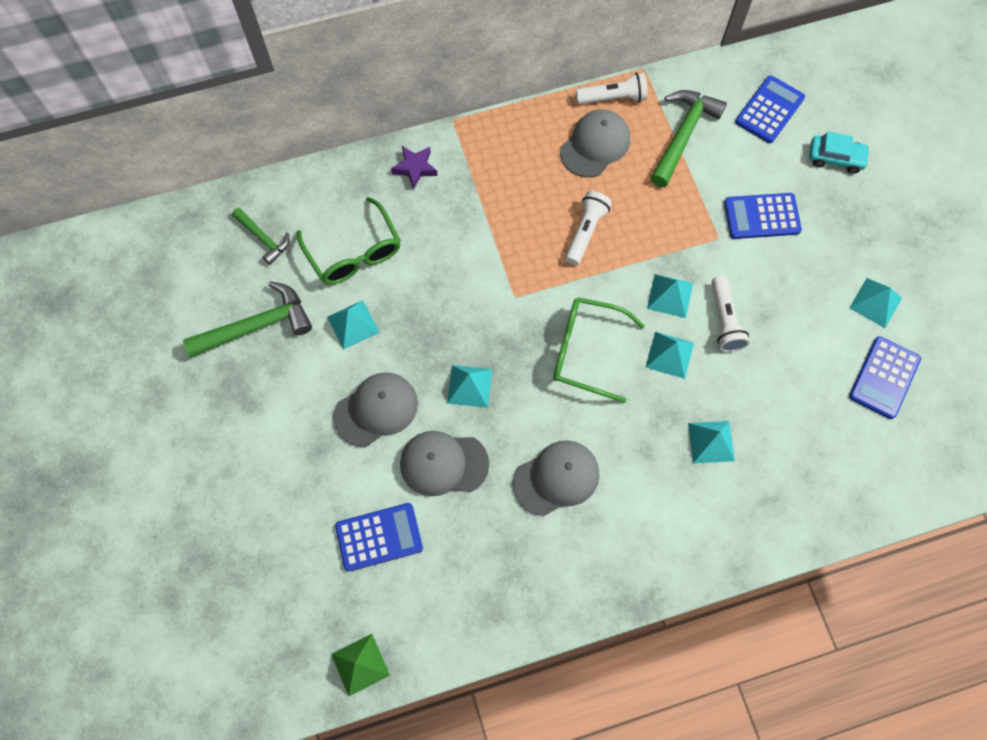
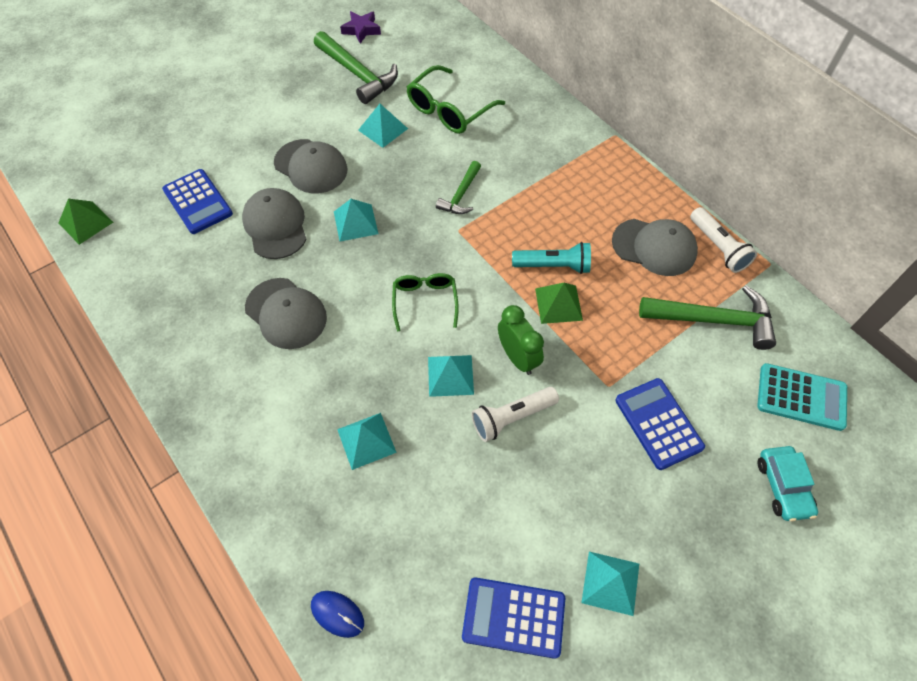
camera: 70 degrees right, 10 degrees down
(263, 238) = (435, 54): green hammer -> green hammer (461, 195)
(415, 168) = (550, 124): purple star -> purple star (361, 30)
(586, 232) = (553, 266): white flashlight -> turquoise flashlight
(586, 351) = (425, 301): green glasses -> green glasses, size x0.66
(627, 243) = (558, 304): none -> green pyramid
(670, 295) = (518, 357): turquoise pyramid -> green clock
(769, 110) = (801, 397): blue calculator -> turquoise calculator
(851, 504) = (337, 614): none -> blue mouse

